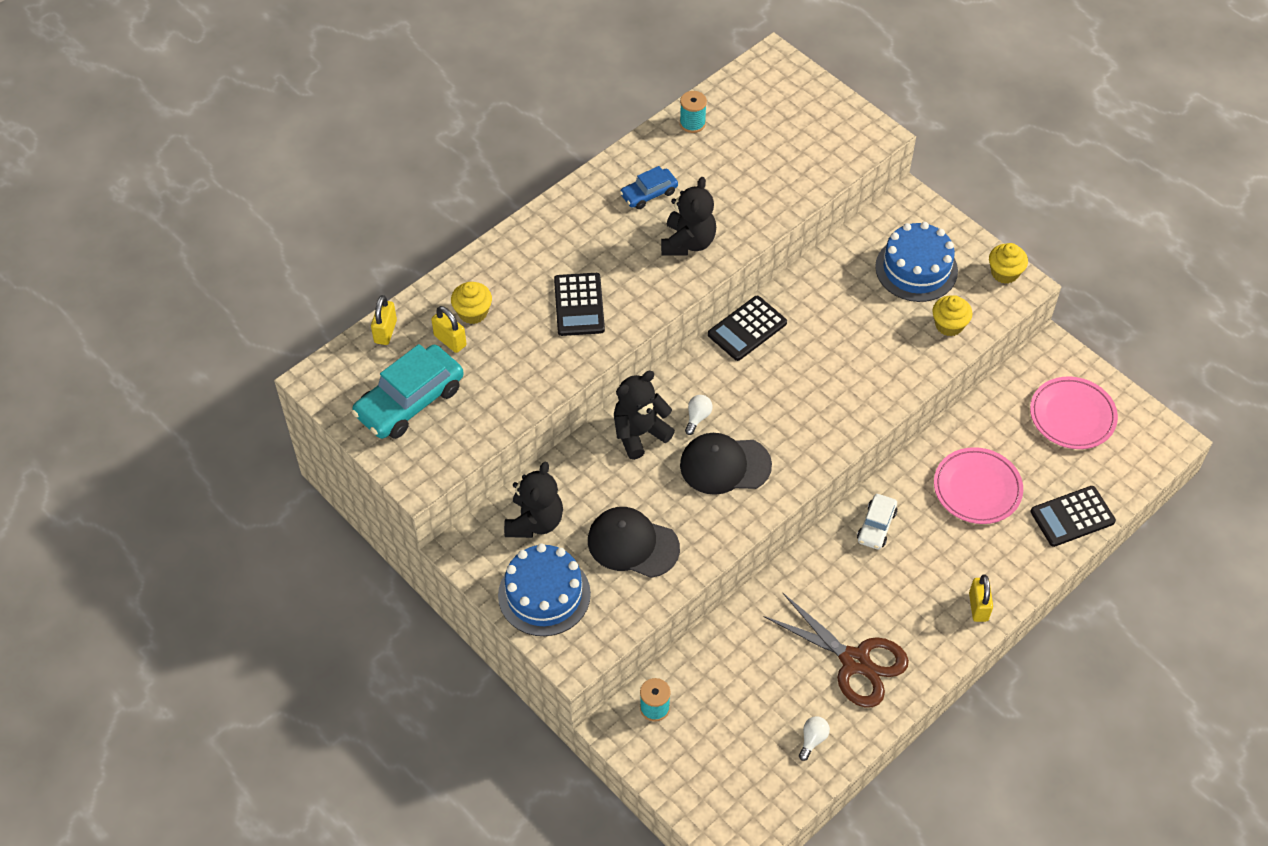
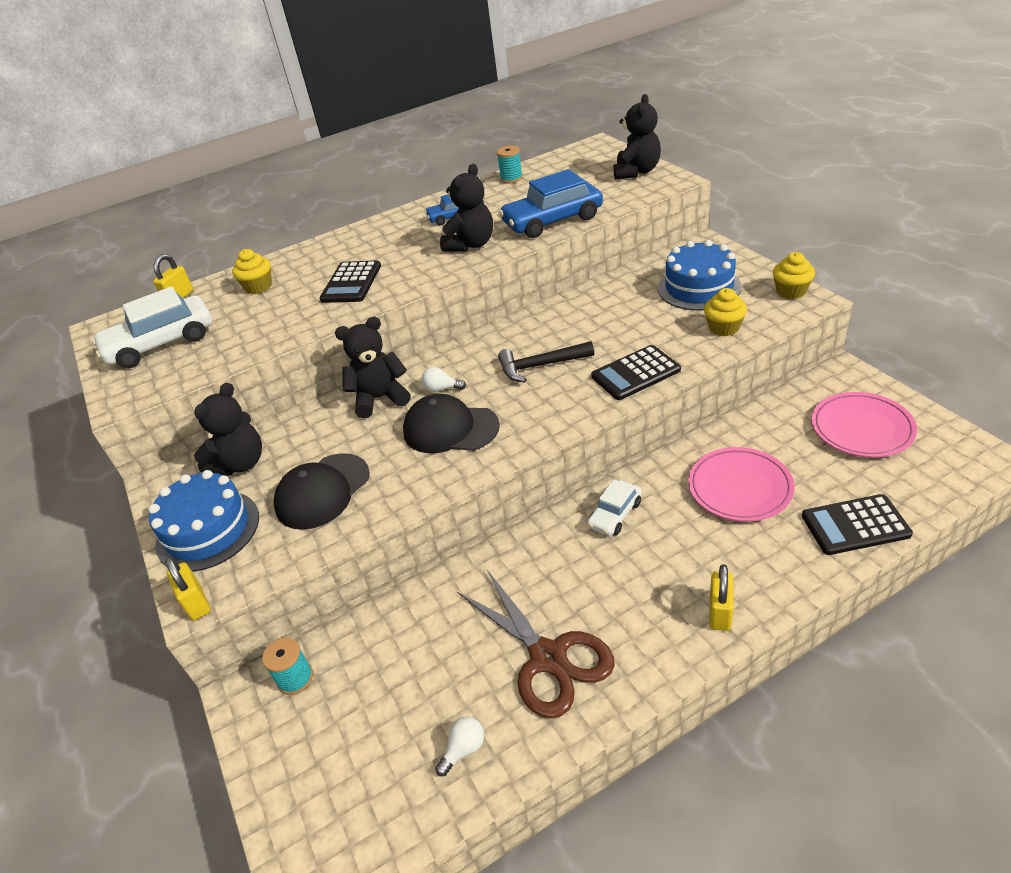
camera: 20 degrees right, 15 degrees down
(410, 401) = (161, 343): turquoise car -> white car
(450, 340) = (226, 304): yellow padlock -> yellow padlock (196, 603)
(632, 544) = (322, 491): black cap -> black cap turned 90 degrees counterclockwise
(697, 417) = (441, 389): white light bulb -> white light bulb turned 120 degrees counterclockwise
(747, 329) = (519, 325): black calculator -> black calculator (635, 373)
(764, 203) = (552, 220): none -> blue car
(786, 383) = (540, 366): none -> black hammer
(834, 117) = (636, 172): none -> black teddy bear

